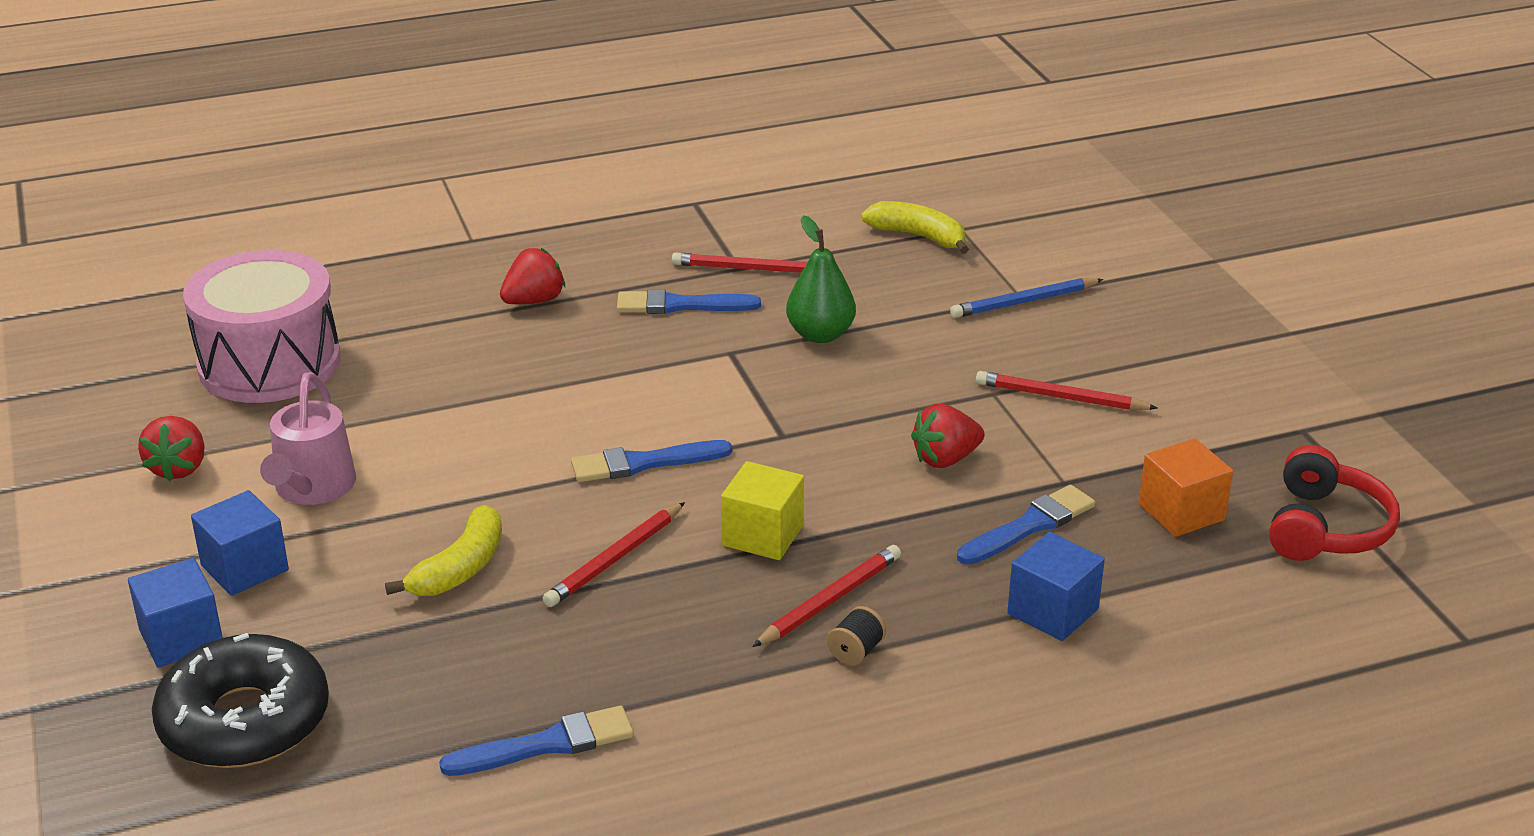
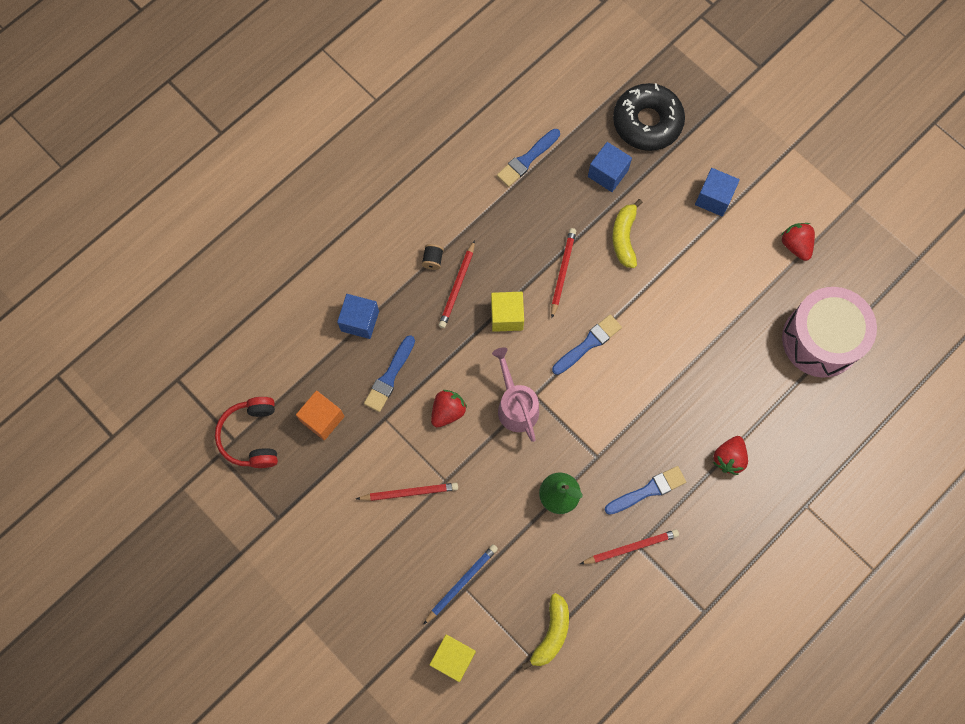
camera: 155 degrees right, 40 degrees up
(181, 638) = (706, 150): blue cube -> blue cube (608, 173)
(312, 488) = (725, 259): pink watering can -> pink watering can (516, 406)
(918, 236) = (551, 633): yellow banana -> yellow banana turned 75 degrees counterclockwise
(1072, 251) = (453, 658): none -> yellow cube

